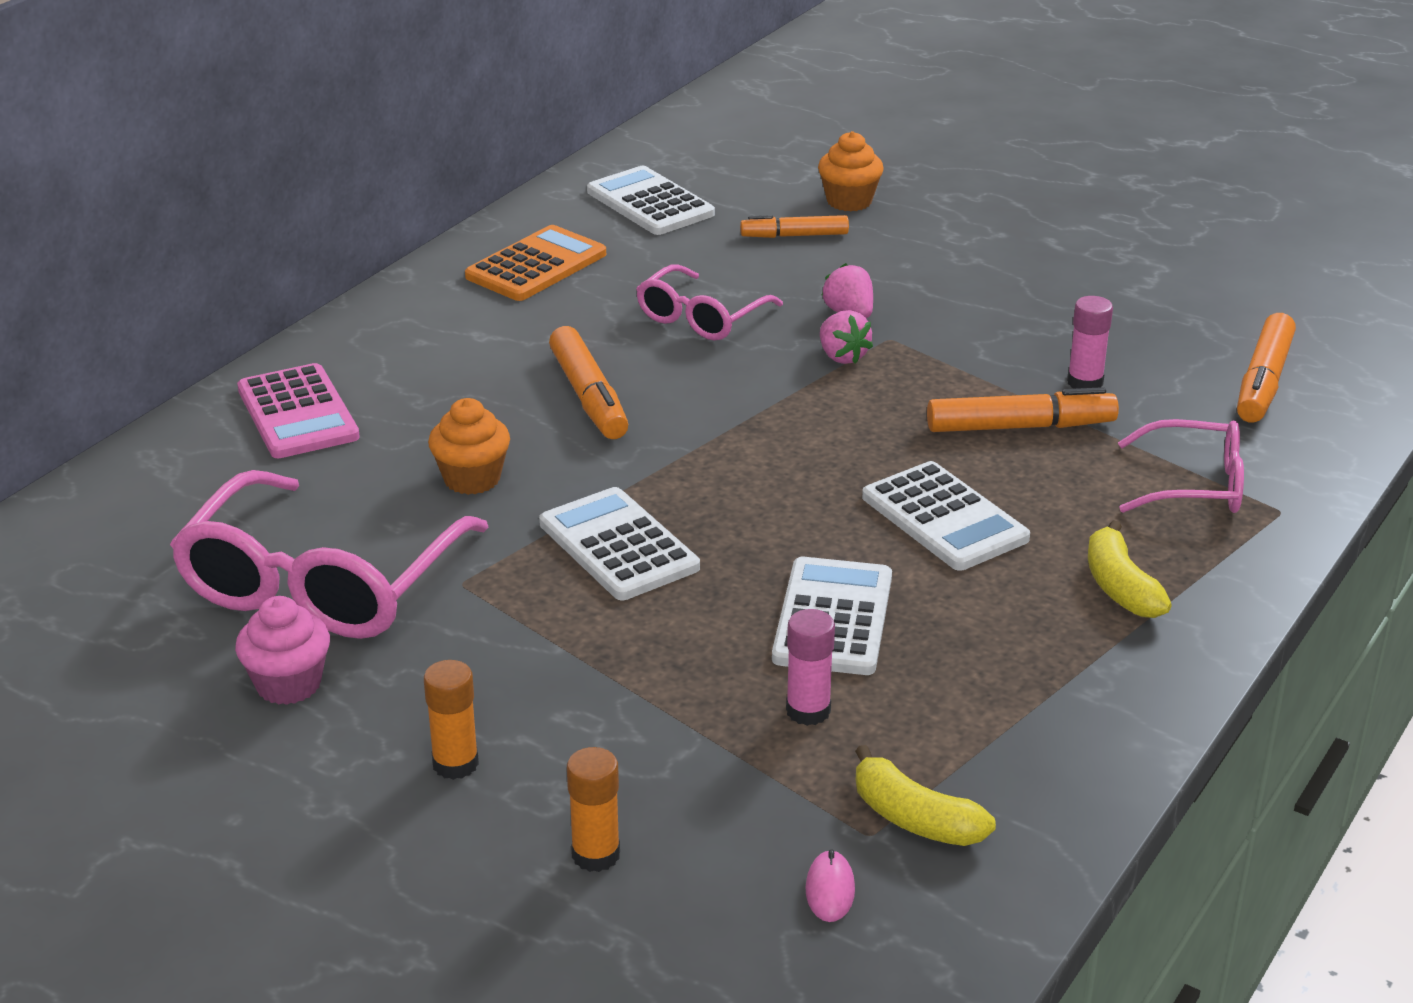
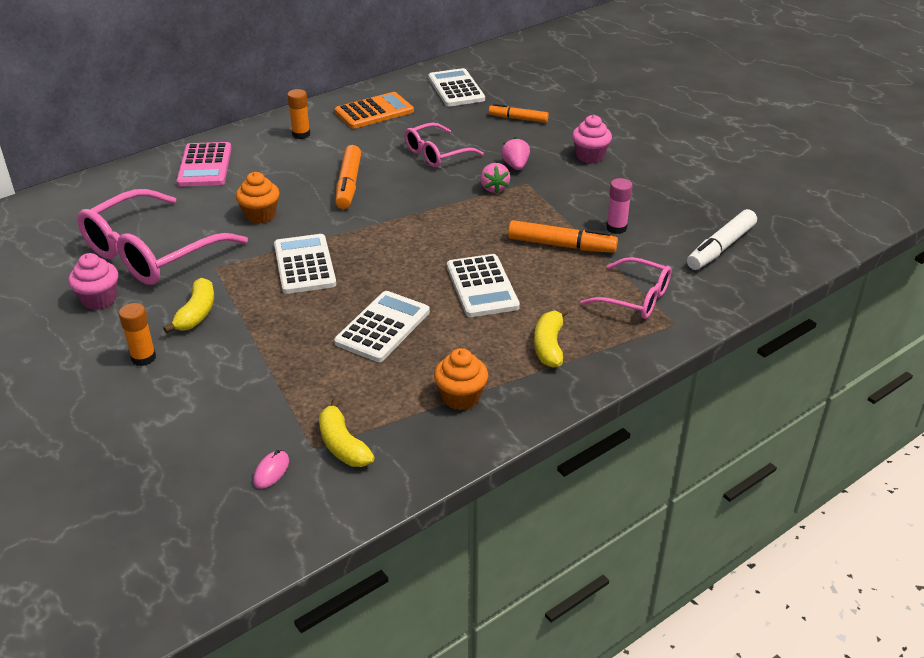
camera: 20 degrees right, 5 degrees up
(491, 668) = (196, 313): none -> yellow banana
(596, 855) = (173, 421): orange glue stick -> orange glue stick (301, 134)
(808, 711) = (332, 373): pink glue stick -> none
(849, 201) = (561, 105): orange cupcake -> orange cupcake (461, 397)
(958, 276) = (590, 156): none -> pink cupcake
(1263, 381) = (721, 247): orange marker -> white marker

